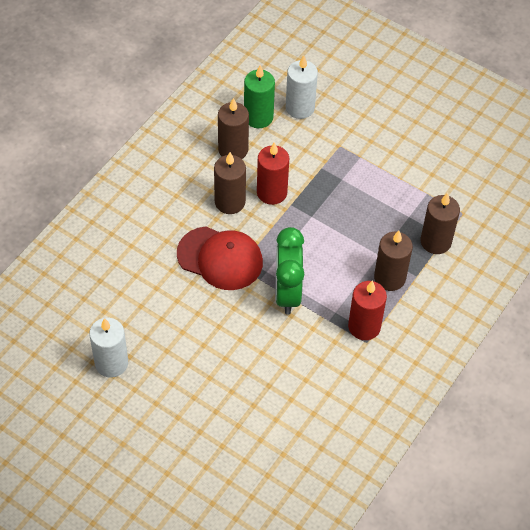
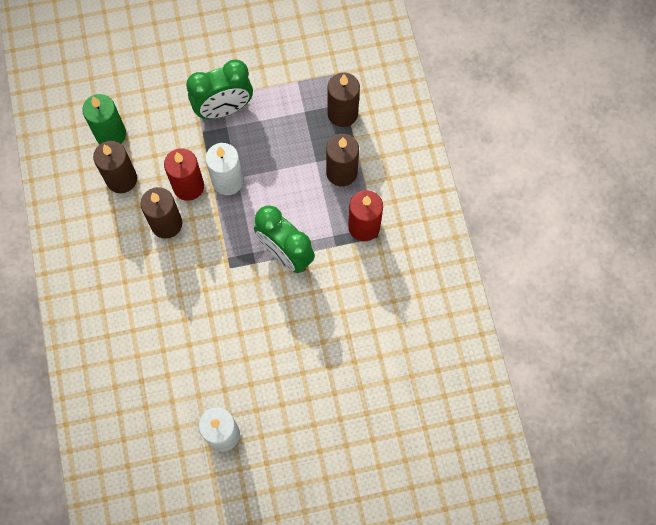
camera: 45 degrees left, 15 degrees up
(220, 258) = (209, 275): red cap -> none
(300, 108) = (133, 97): white candle -> white candle (227, 181)
(353, 167) = (224, 109): none -> green clock

